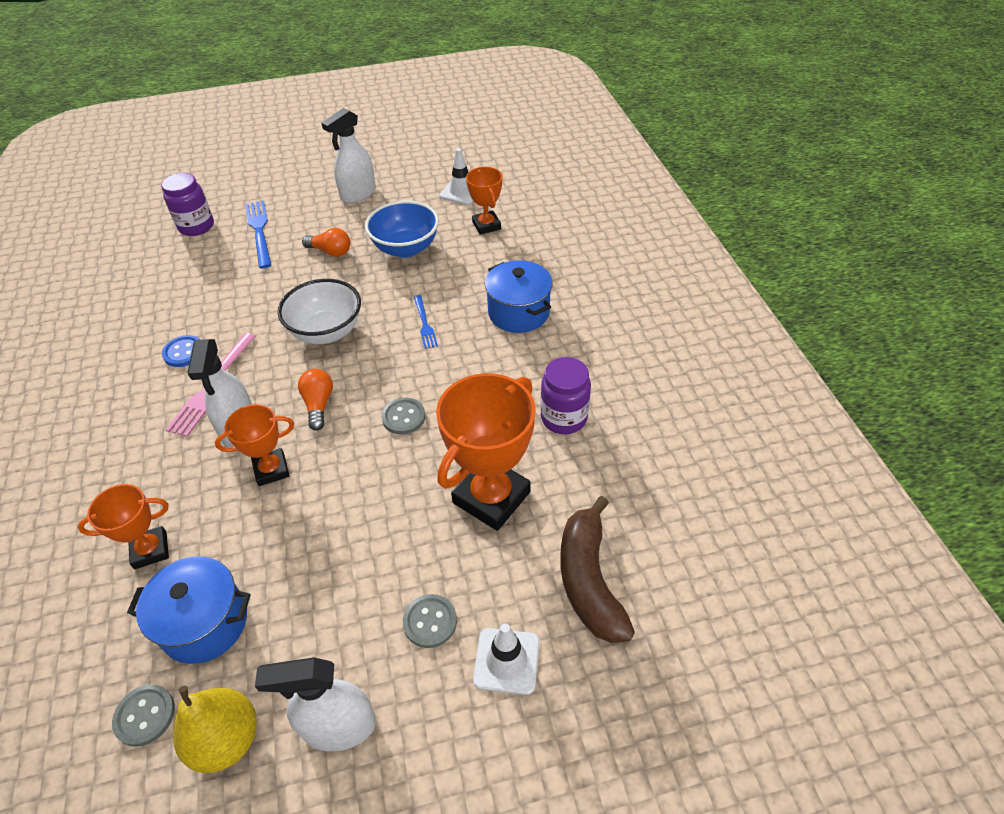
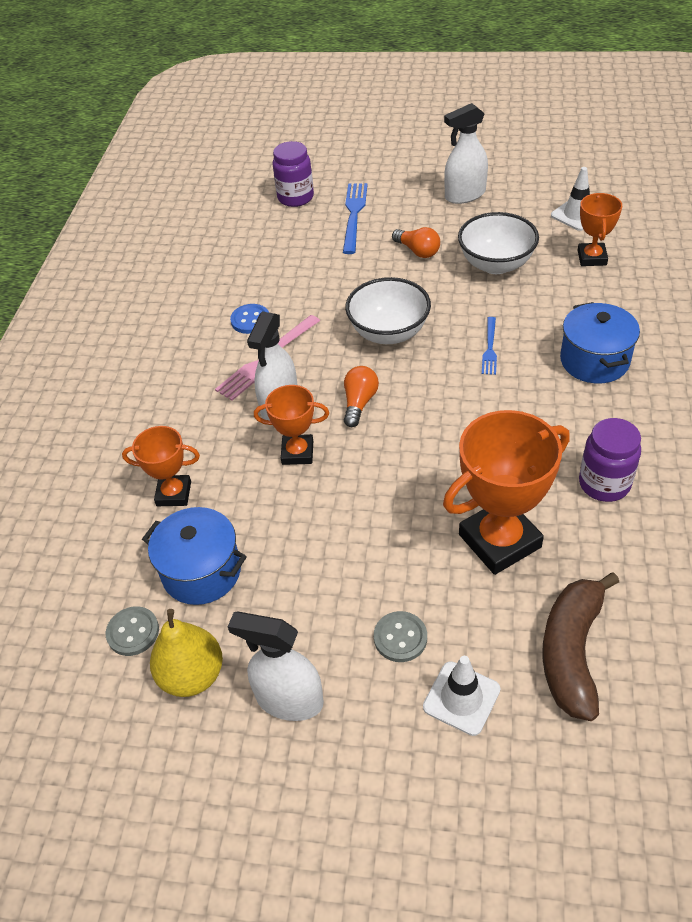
camera: 25 degrees right, 0 degrees up
(403, 417) = (437, 437): grey button -> none
(406, 248) = (496, 264): blue bowl -> white bowl

